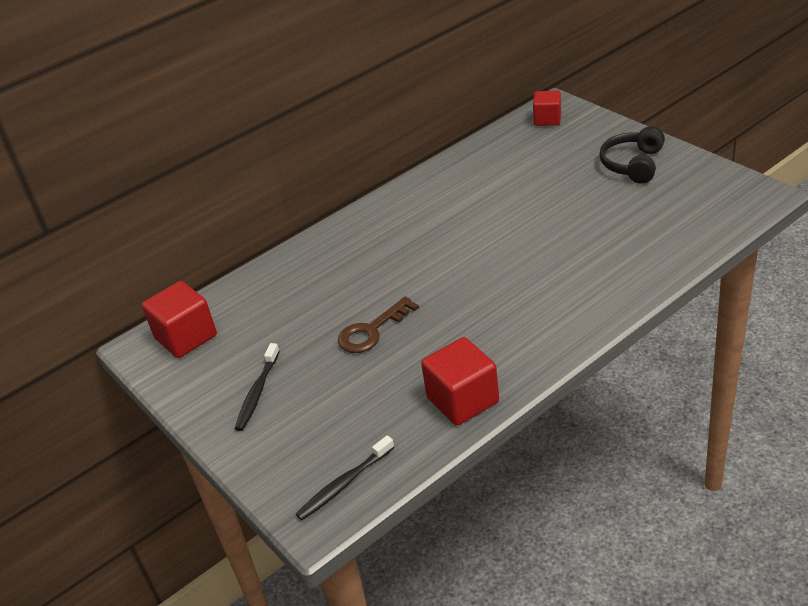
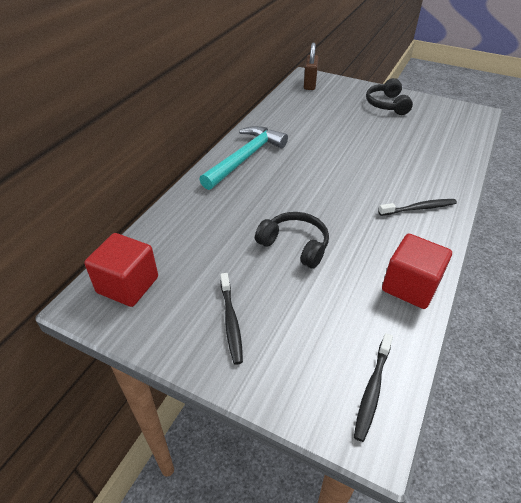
camera: 30 degrees left, 5 degrees up
(372, 330) = (295, 245): brown key -> black headphones
(390, 216) = (246, 158): none -> turquoise hammer
(547, 119) = (310, 84): red cube -> brown padlock
(550, 316) = (419, 208): none -> black toothbrush

